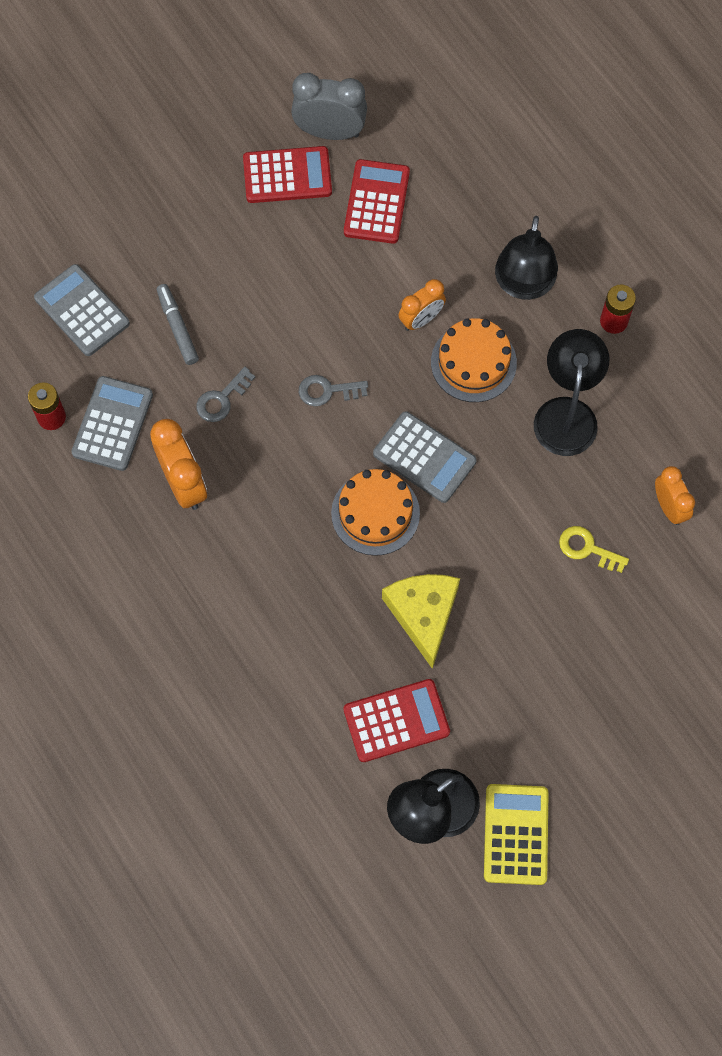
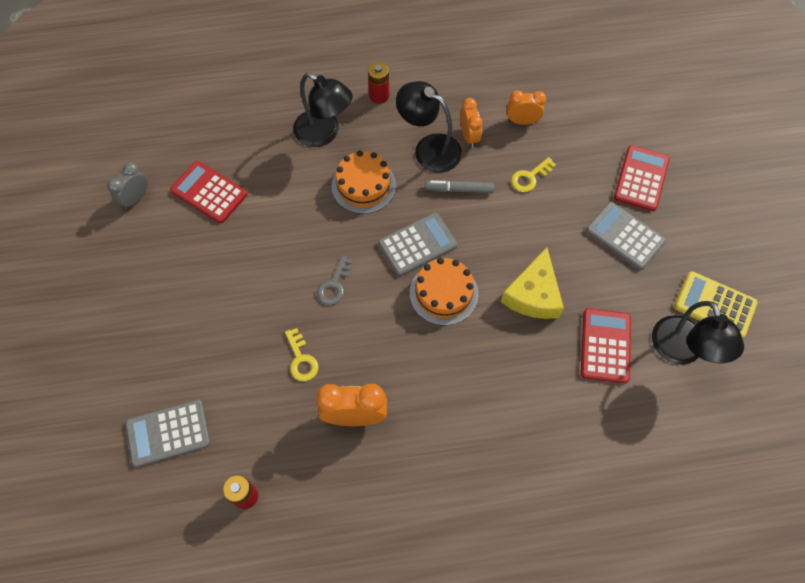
camera: 65 degrees left, 5 degrees down
(112, 424) = (277, 449): grey calculator -> grey calculator (624, 236)
(177, 327) = (225, 366): grey marker -> grey marker (459, 189)
(222, 399) = (301, 359): grey key -> yellow key
(287, 175) = (151, 240): red calculator -> red calculator (641, 179)
(330, 132) = (135, 198): grey clock -> grey clock, size x0.65
(421, 319) = (314, 203): orange clock -> orange clock (469, 136)
(423, 614) = (533, 294): yellow cheese -> yellow cheese turned 90 degrees counterclockwise

